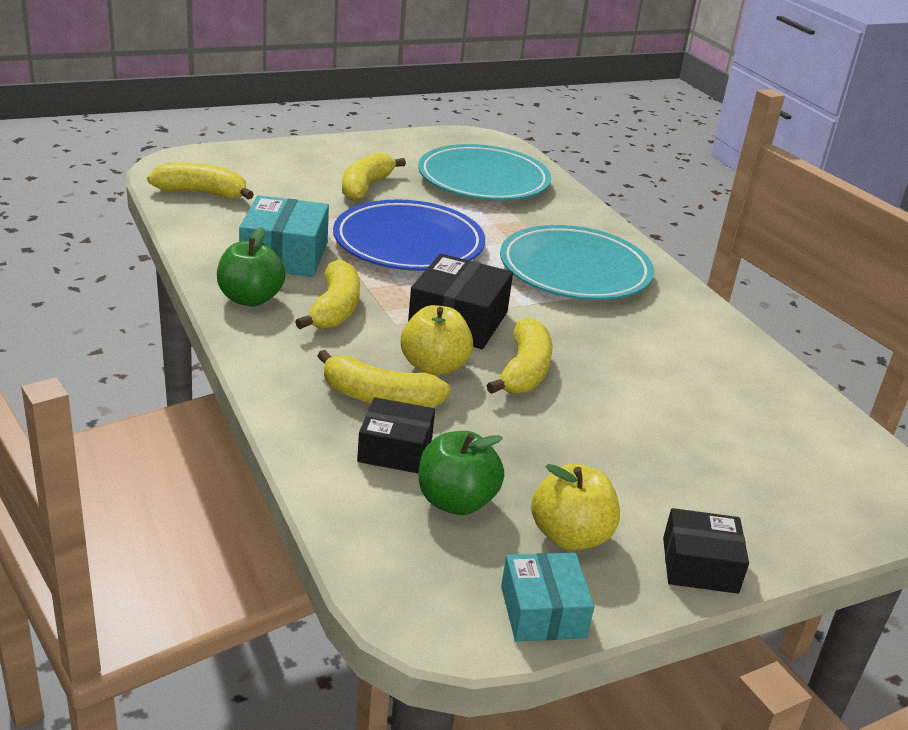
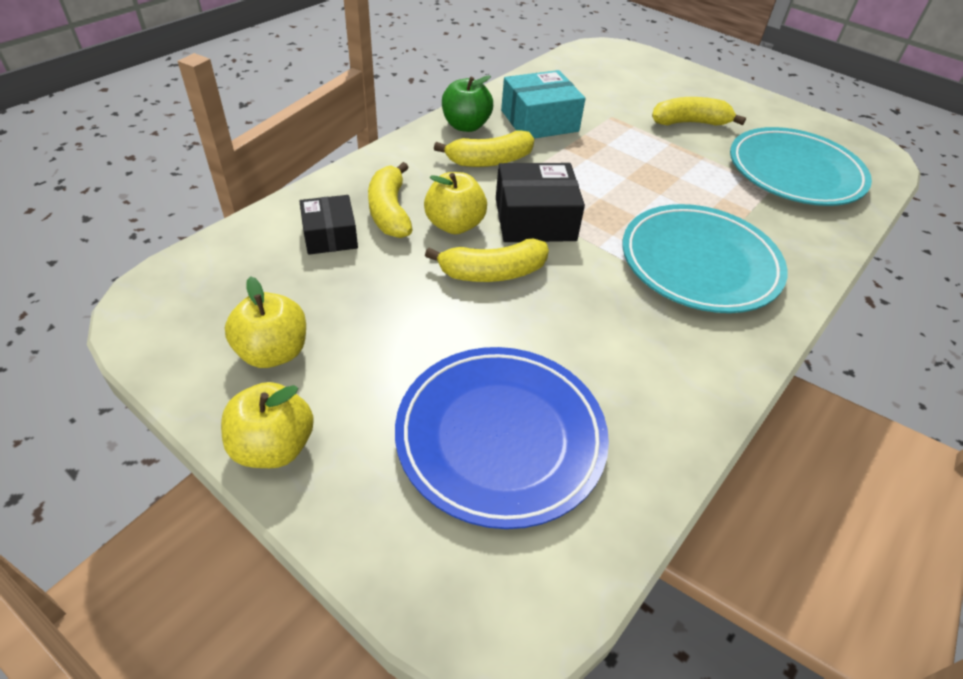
camera: 65 degrees right, 15 degrees up
(201, 193) = (582, 68): yellow banana -> none
(408, 243) = (627, 165): blue plate -> blue plate (500, 437)
(456, 501) = (284, 280): green apple -> none
(543, 612) = (172, 357): turquoise box -> none
(700, 565) = (274, 447): black box -> yellow apple

